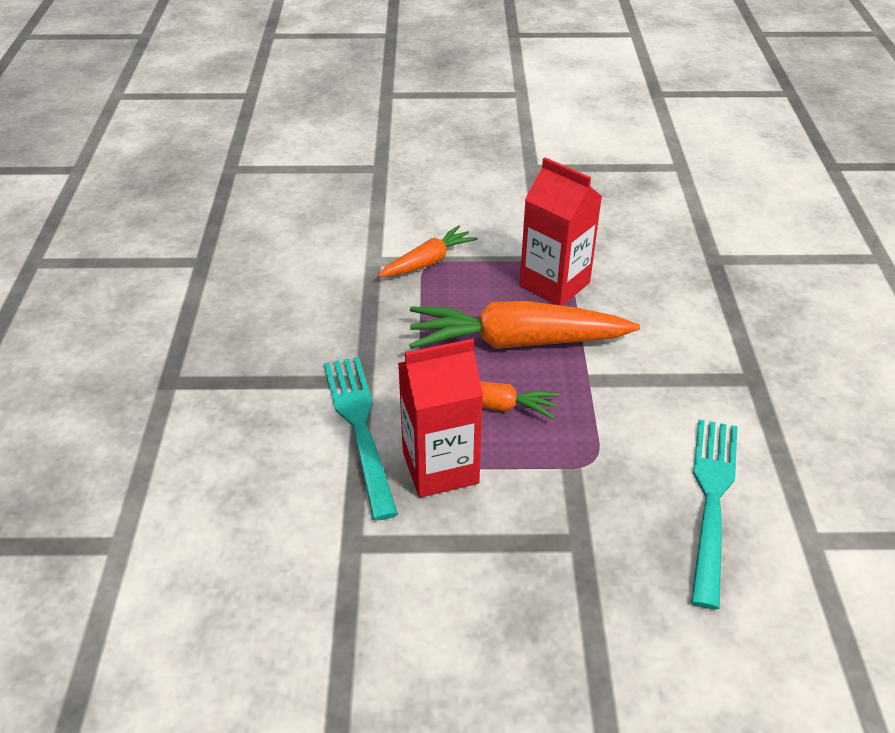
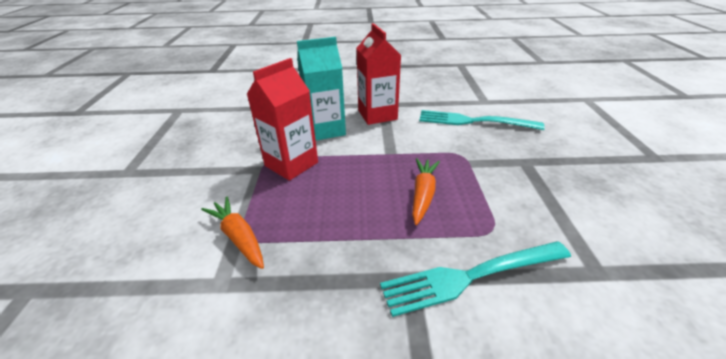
camera: 90 degrees left, 5 degrees down
(440, 467) = (495, 221): red carton -> red carton (377, 115)
(515, 342) = (355, 183): orange carrot -> none
(648, 310) = (325, 130): none -> turquoise carton

